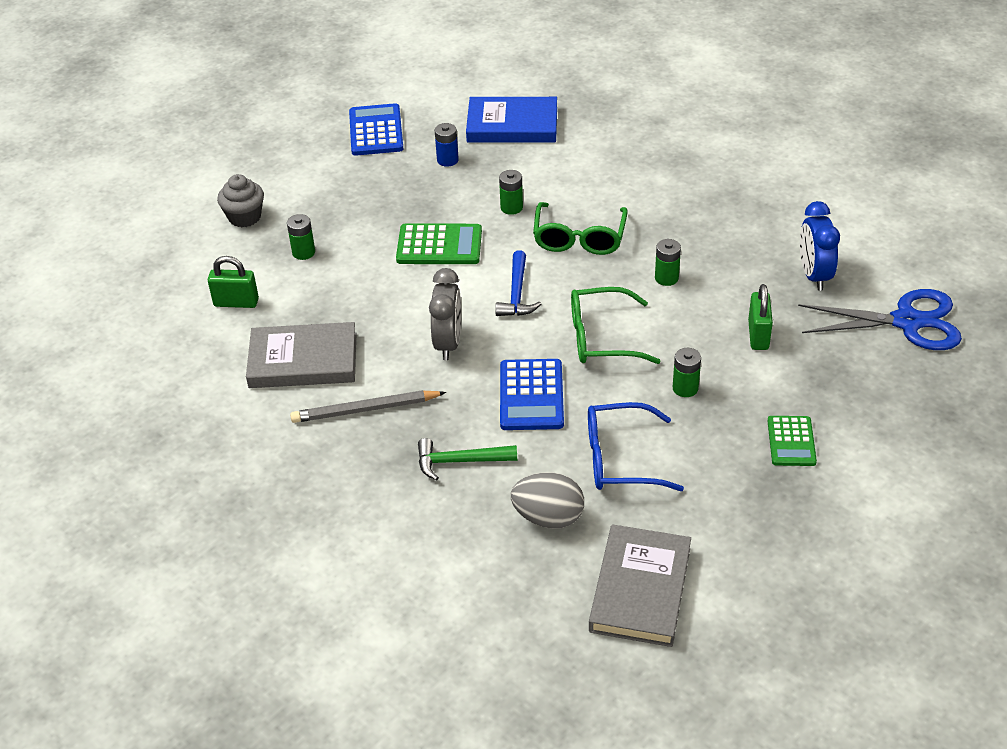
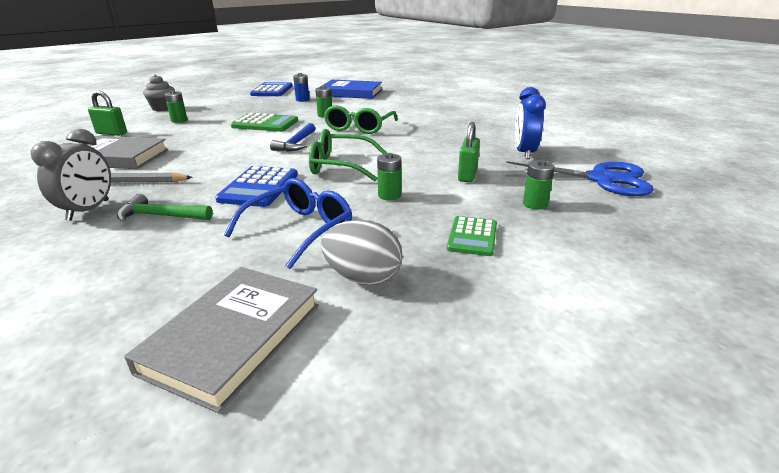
camera: 10 degrees right, 15 degrees down
(448, 343) = (225, 159): grey clock -> grey clock (88, 210)
(548, 517) = (196, 261): grey egg -> grey egg (363, 277)
(620, 459) = (300, 230): blue glasses -> blue glasses turned 120 degrees clockwise
(666, 278) = (409, 146): green battery -> green battery (535, 204)

